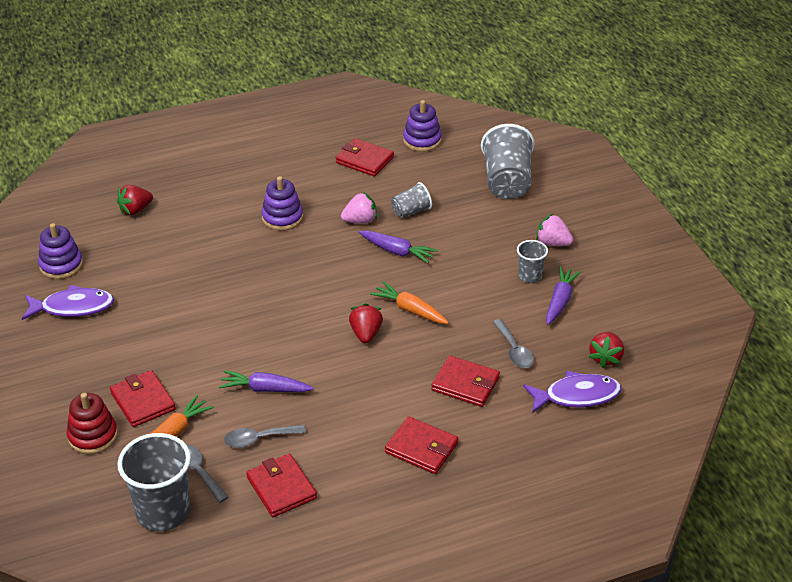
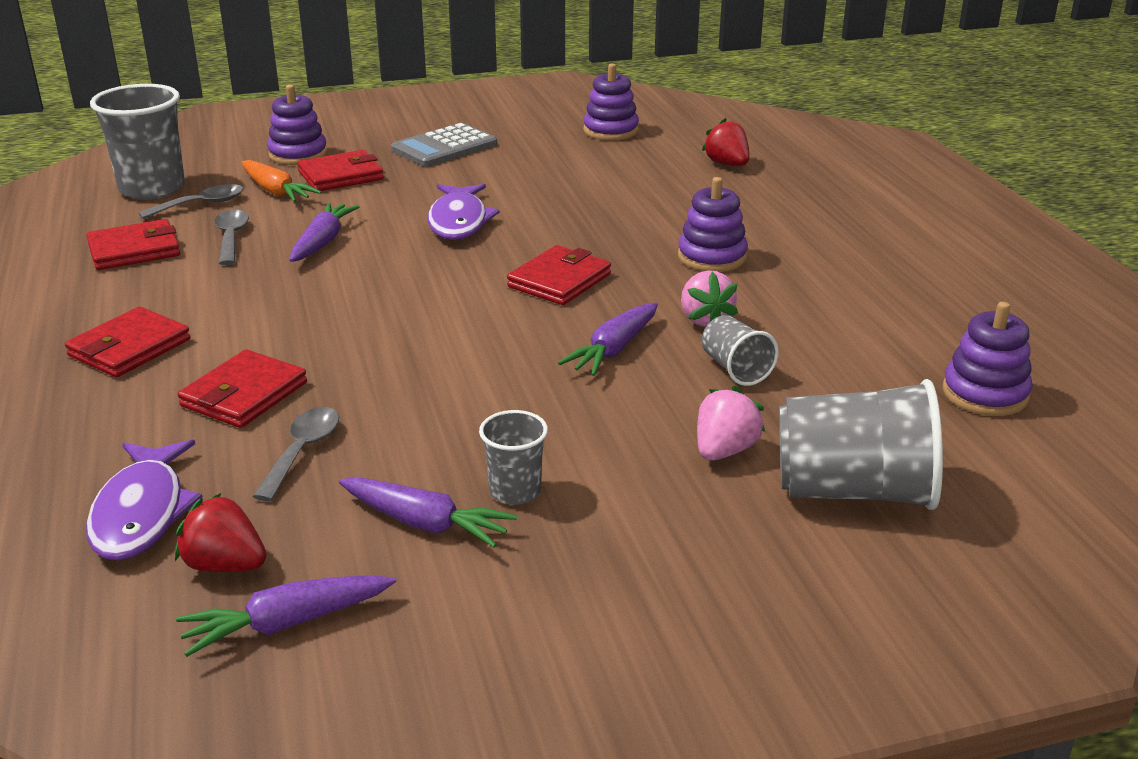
camera: 95 degrees right, 10 degrees down
(73, 307) = (528, 139): purple fish -> purple fish (459, 221)
(86, 351) = (444, 147): none -> grey calculator
(93, 436) = (298, 154): red stacking toy -> purple stacking toy
(364, 160) = (894, 330): red wallet -> red wallet (559, 280)
(366, 334) = (406, 314): red strawberry -> none
(410, 310) = (452, 354): orange carrot -> none
(514, 350) = (302, 451): grey spoon -> grey spoon turned 120 degrees clockwise
(552, 243) = (624, 535): pink strawberry -> pink strawberry (724, 451)
(635, 331) = (286, 624): none -> purple carrot

